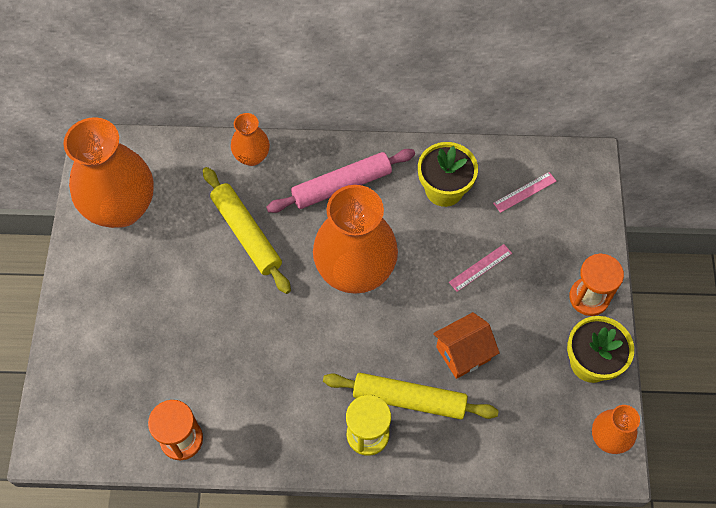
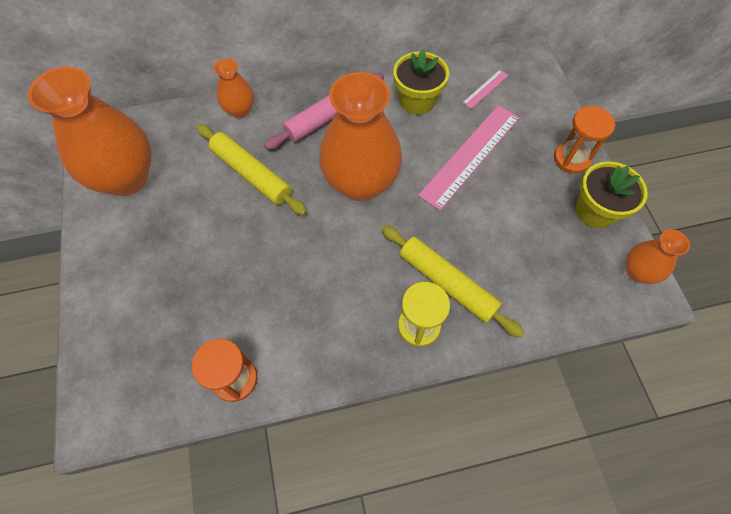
camera: 15 degrees left, 0 degrees up
(409, 399) = (447, 283): yellow rolling pin -> yellow rolling pin turned 45 degrees clockwise
(463, 353) = (481, 230): orange house -> none
(480, 268) = (470, 156): pink ruler -> pink ruler, size x2.19

